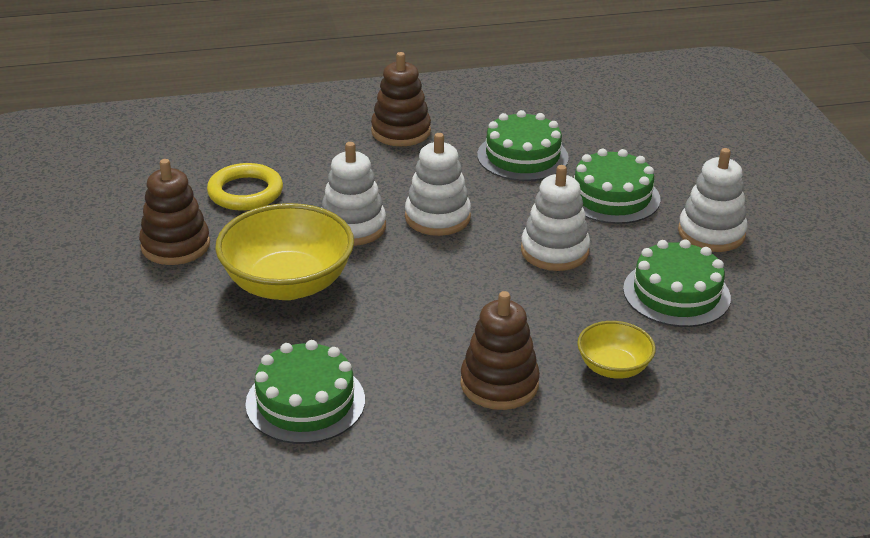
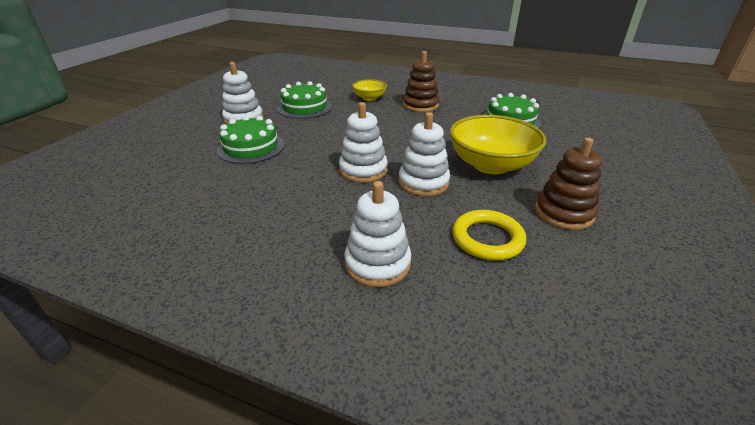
camera: 145 degrees left, 0 degrees up
(401, 131) = (299, 248): brown stacking toy -> none
(522, 156) = (250, 188): green cake -> none
(554, 251) = (327, 135): white stacking toy -> white stacking toy (377, 263)

